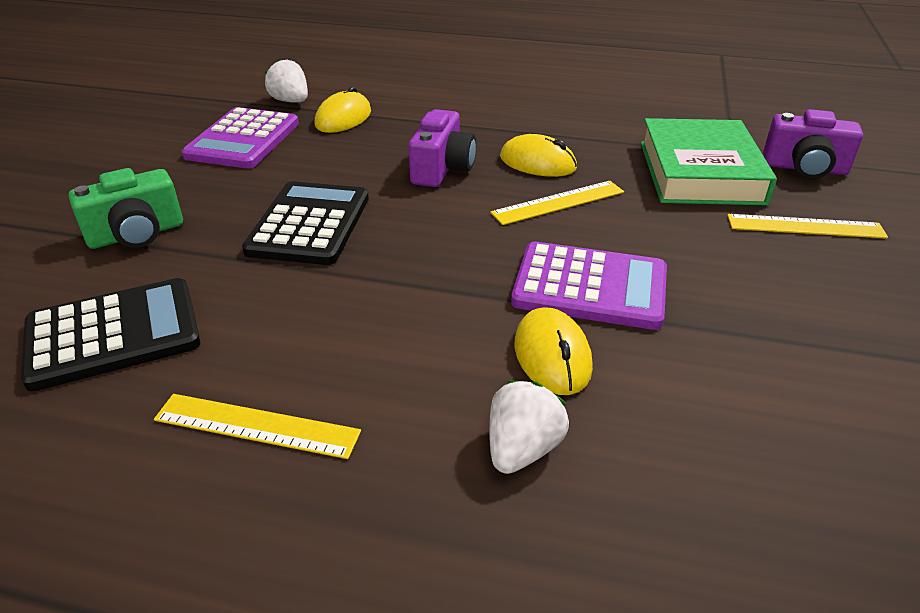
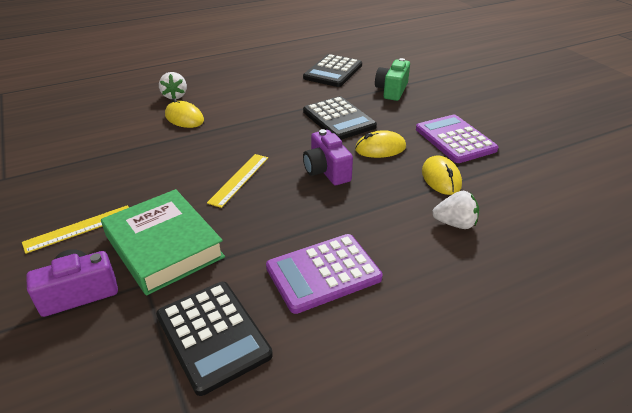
camera: 140 degrees right, 0 degrees up
(257, 426) = (256, 74): yellow ruler -> none
(291, 101) = (497, 175): white strawberry -> white strawberry (455, 223)
(538, 163) = (279, 202): yellow mouse -> yellow mouse (380, 148)
(590, 286) = (188, 145): purple calculator -> purple calculator (323, 273)
(685, 109) = (213, 335): none -> black calculator

